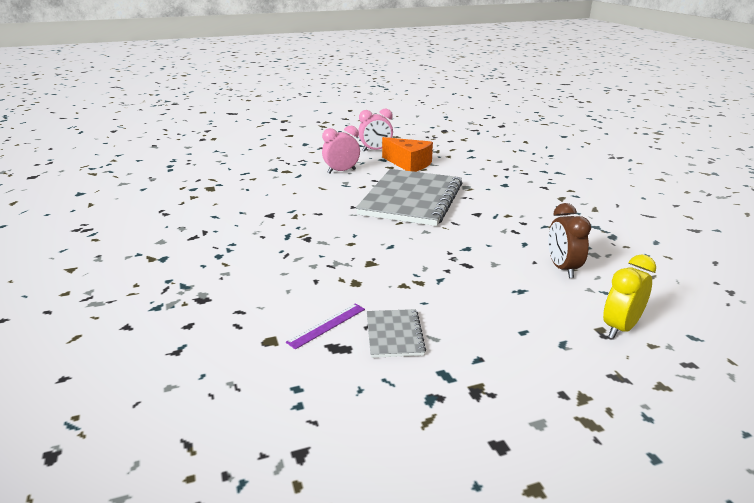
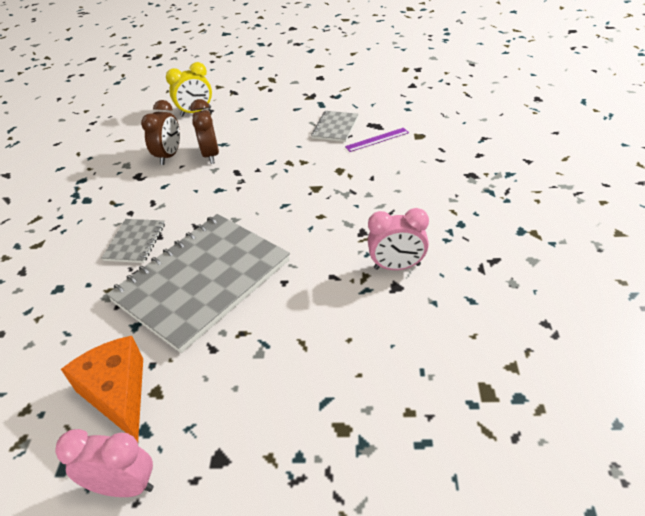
camera: 155 degrees left, 15 degrees up
(341, 171) = (245, 396): pink clock -> pink clock (397, 266)
(489, 208) = (135, 242): none -> grey notebook
(517, 276) = (211, 155): none -> brown clock

